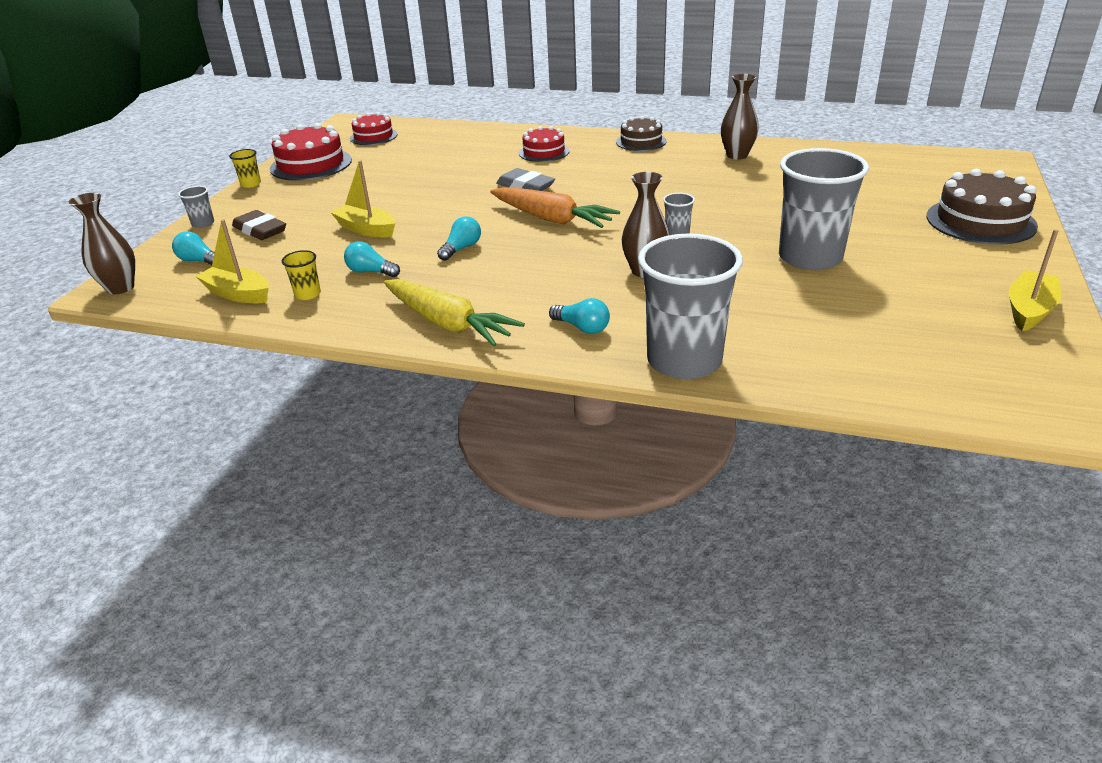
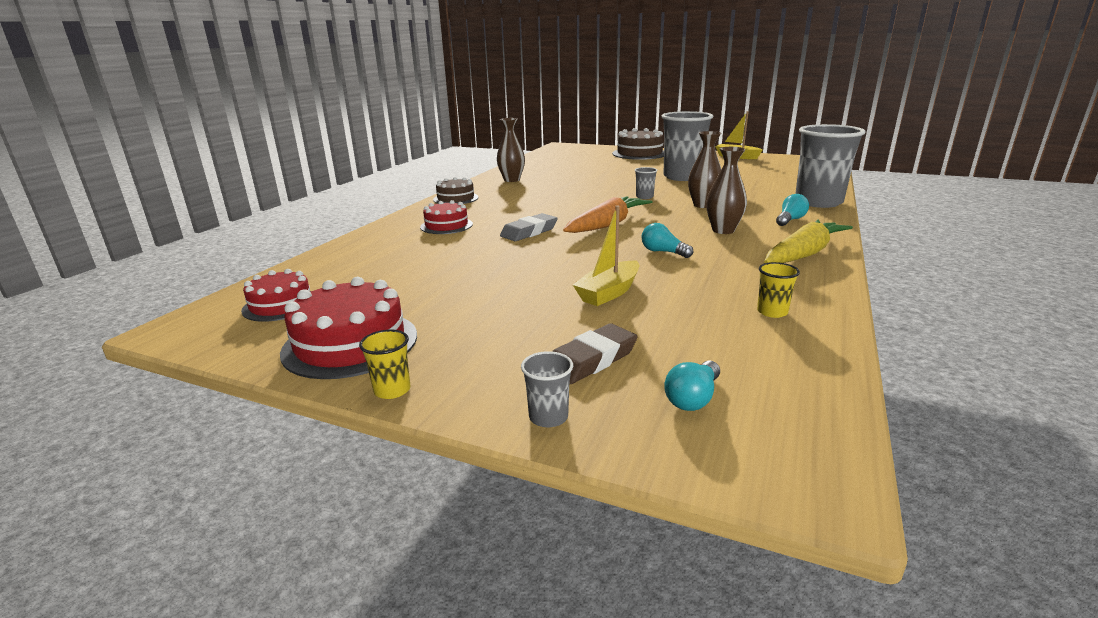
camera: 85 degrees left, 10 degrees down
(120, 288) = (799, 466): brown vase -> brown vase (723, 230)
(238, 294) = (785, 353): yellow boat -> none
(371, 272) = (715, 285): turquoise light bulb -> none

